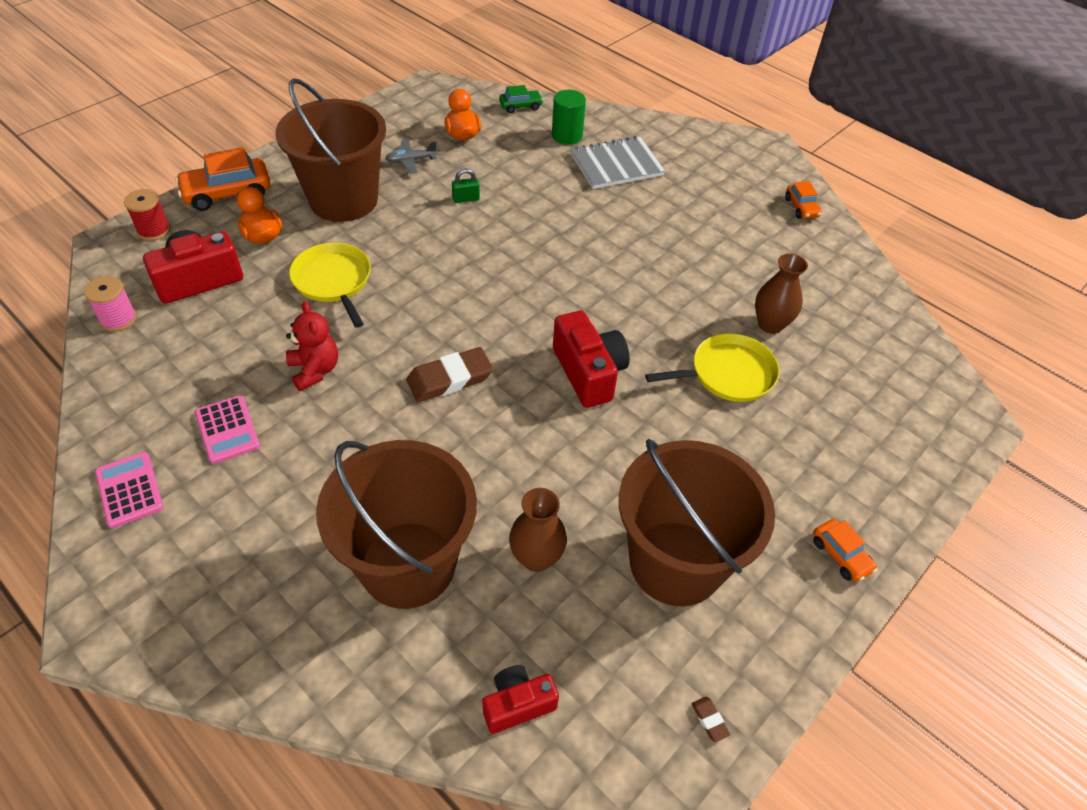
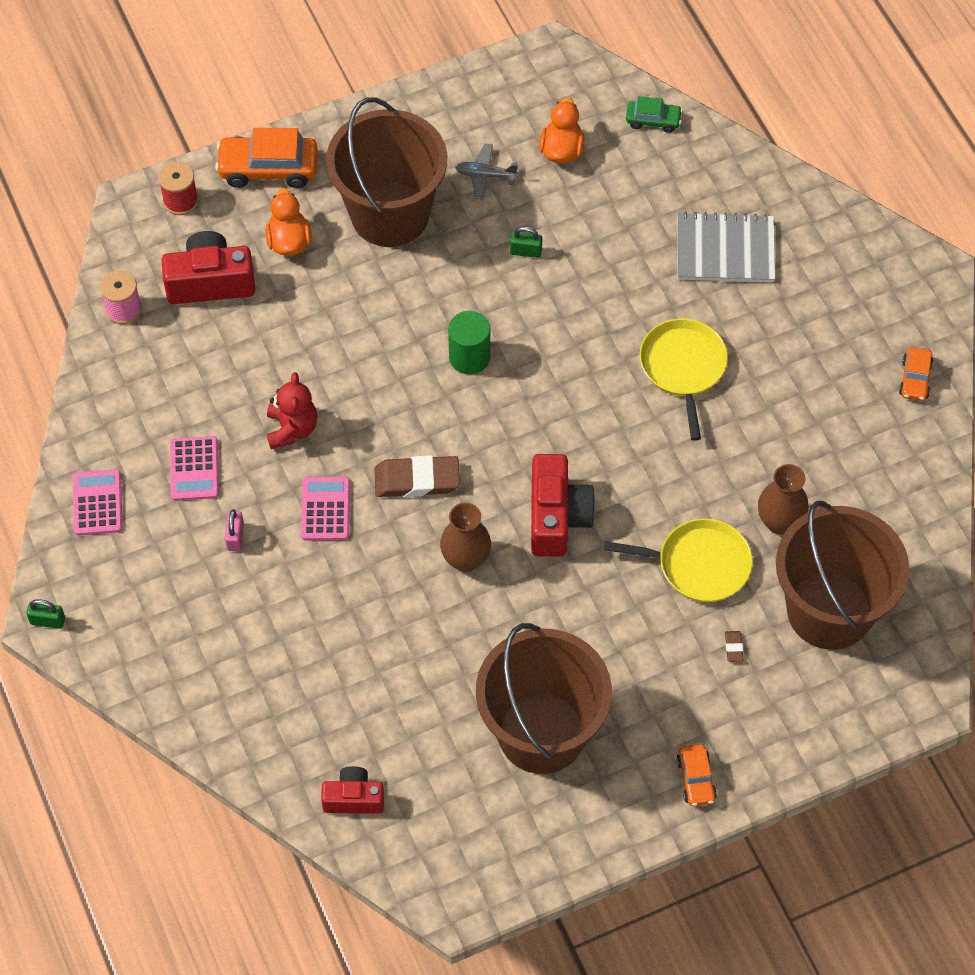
camera: 25 degrees right, 10 degrees up
(95, 629) = (47, 621): none -> green padlock
(289, 478) = (235, 537): none -> pink padlock
(333, 281) = (343, 325): yellow pan -> yellow pan (683, 367)
(373, 427) = (325, 509): none -> pink calculator
(408, 564) = (310, 653): brown bucket -> brown bucket (829, 610)
(536, 557) = (421, 685): brown vase -> brown vase (465, 559)
(567, 136) = (688, 186): green cylinder -> green cylinder (469, 357)
(709, 720) = (500, 866): brown eraser -> brown eraser (733, 647)

